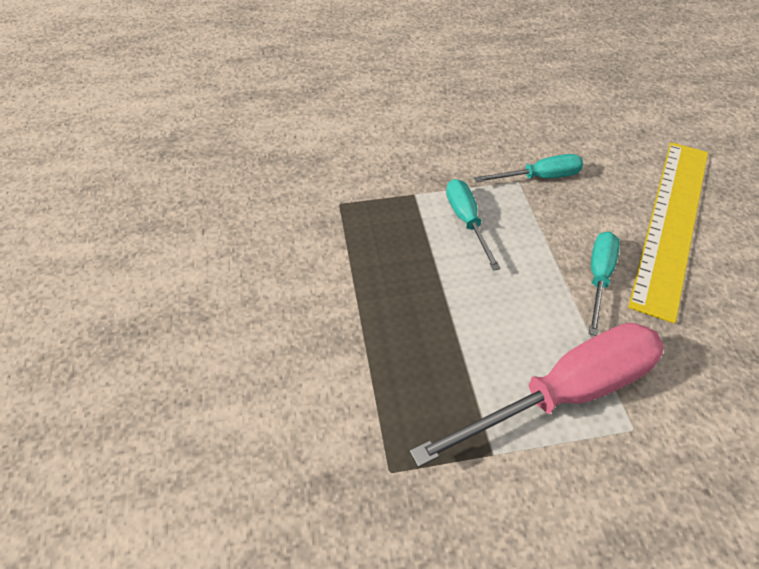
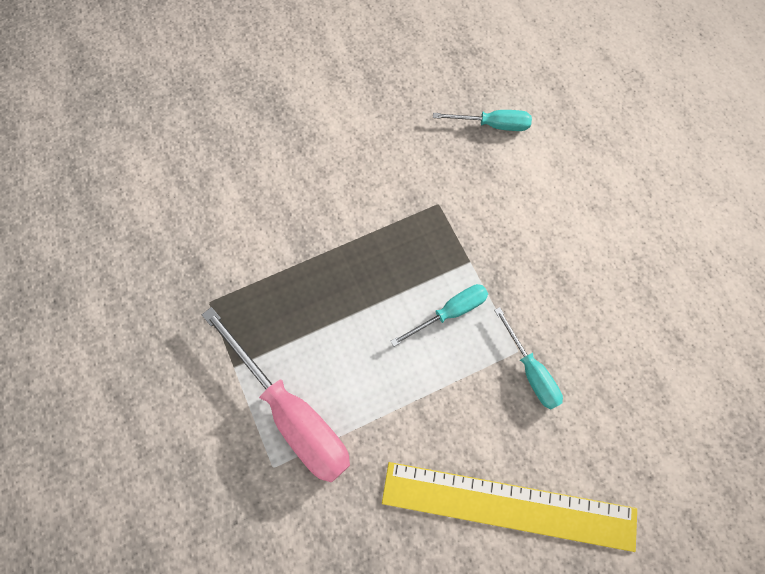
camera: 75 degrees right, 20 degrees up
(598, 277) = (416, 435): turquoise screwdriver -> turquoise screwdriver (492, 125)

